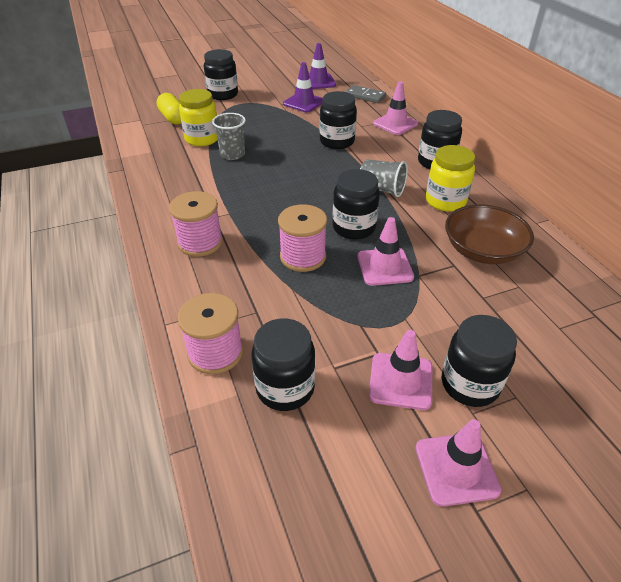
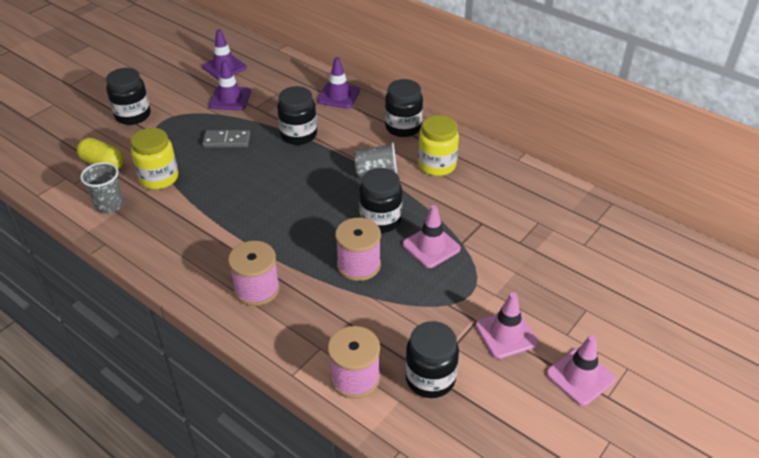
camera: 30 degrees left, 0 degrees up
(232, 154) = (207, 185): grey cup -> grey cup (109, 205)
(365, 96) = (286, 71): grey domino -> grey domino (226, 141)
(395, 124) = (338, 96): pink traffic cone -> purple traffic cone
(470, 384) = (552, 314): black jar -> none
(482, 250) = (494, 201): brown bowl -> none

